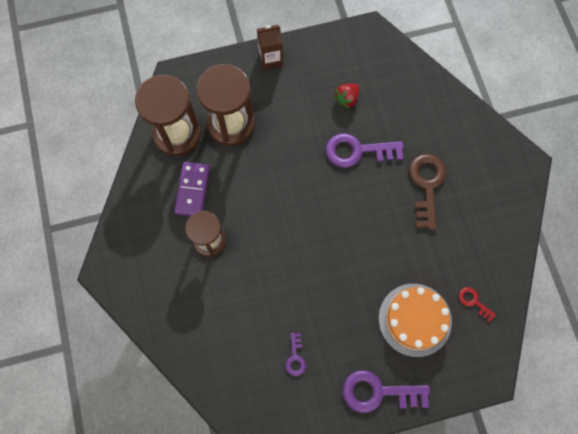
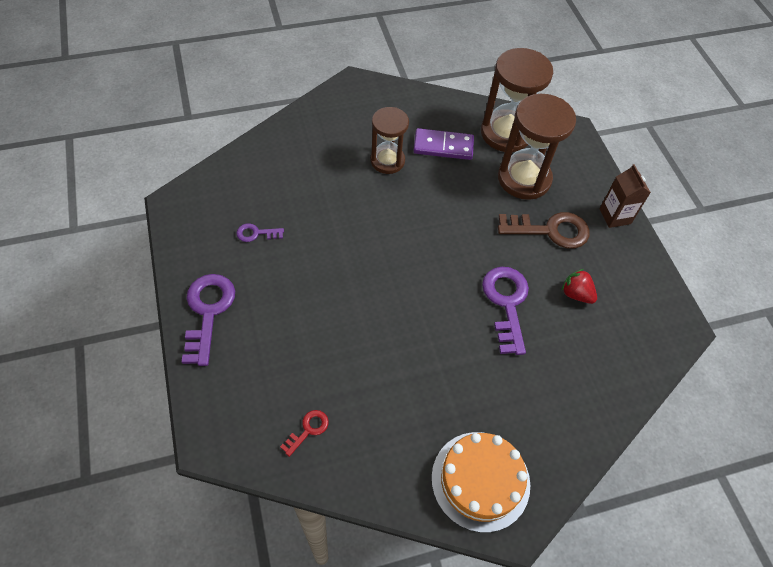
camera: 85 degrees right, 15 degrees down
(415, 319) = (289, 356): orange cake -> orange cake (480, 480)
(426, 185) = (467, 382): brown key -> brown key (550, 230)

